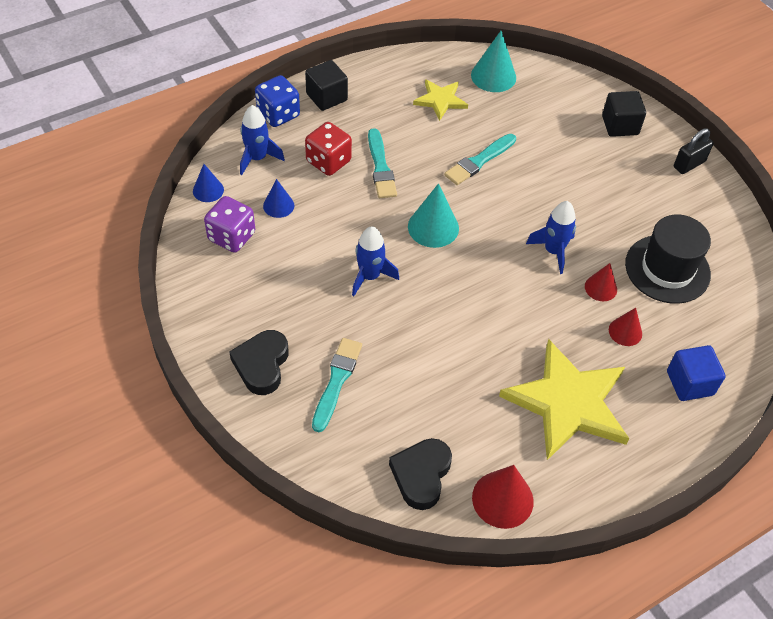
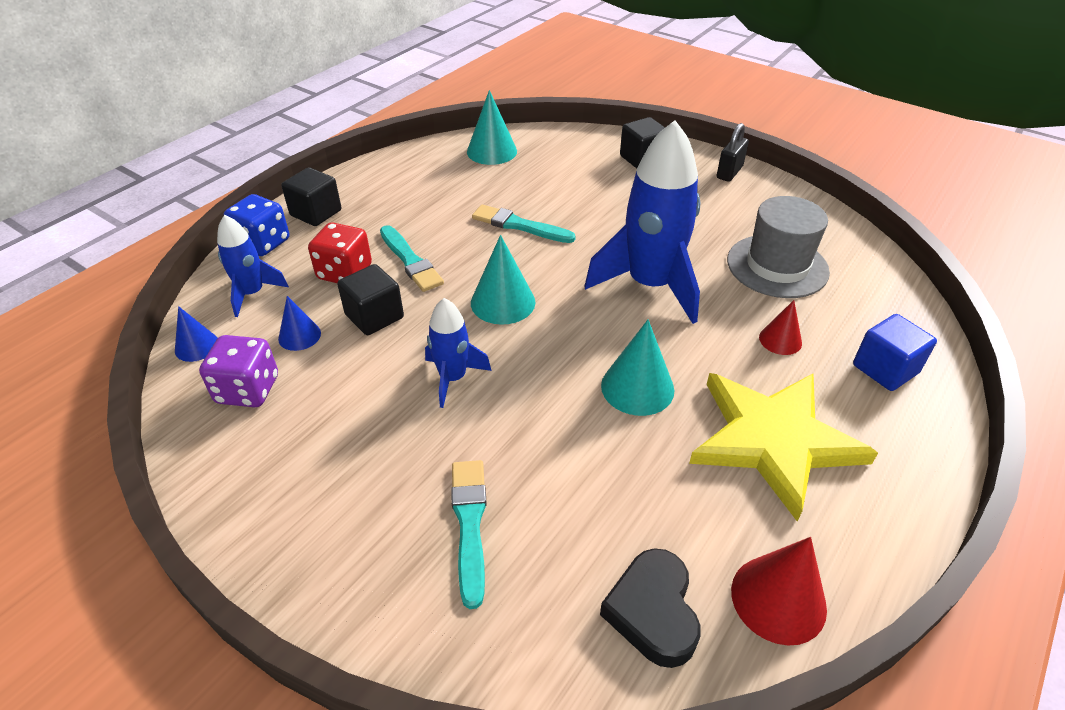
camera: 20 degrees left, 10 degrees down
(262, 365) = (352, 542): black heart -> none
(335, 207) = (374, 316): none -> black cube
(440, 100) = (447, 184): yellow star -> none
(479, 161) = (519, 225): turquoise brush -> turquoise brush turned 90 degrees clockwise
(495, 330) = (637, 387): none -> turquoise cone
(553, 251) = (650, 285): blue rocket -> blue rocket, size x1.91
(600, 288) = (724, 305): red cone -> none
(667, 269) = (777, 266): black hat -> grey hat

